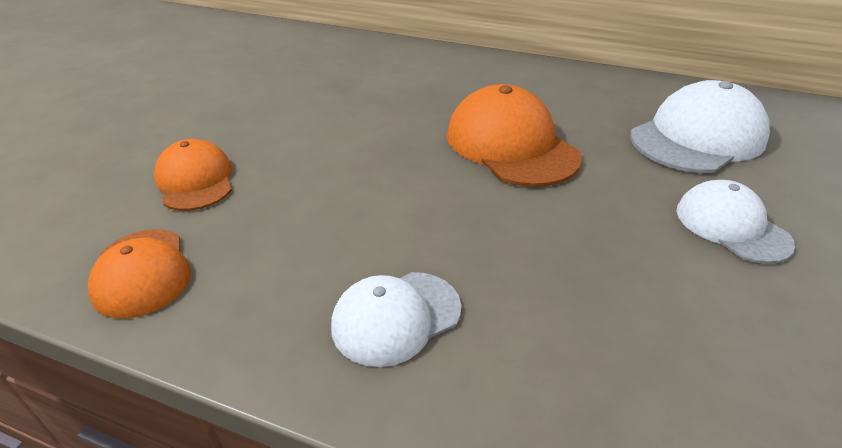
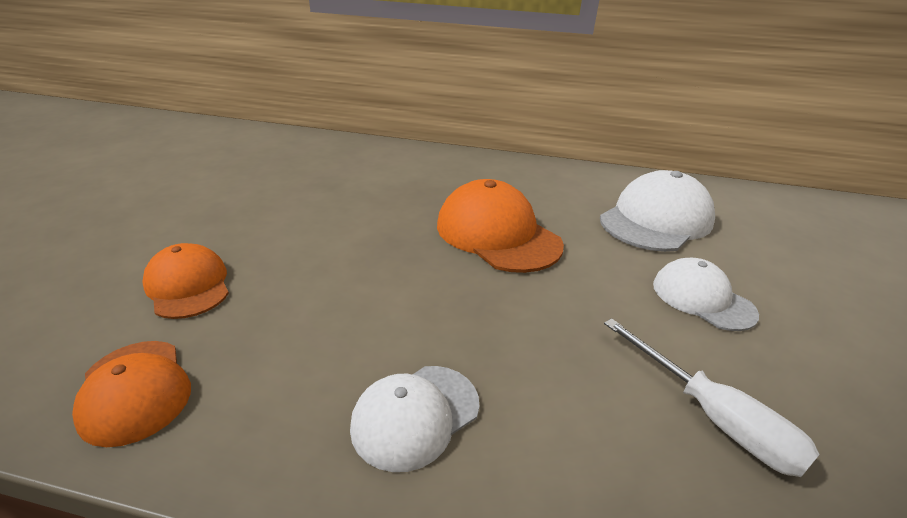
camera: 10 degrees left, 5 degrees down
(711, 348) = (713, 417): none -> white screwdriver

